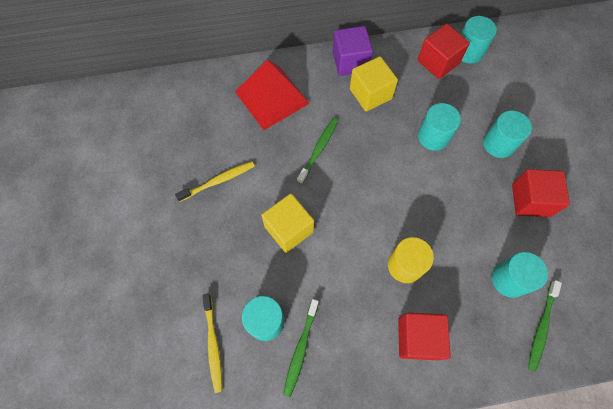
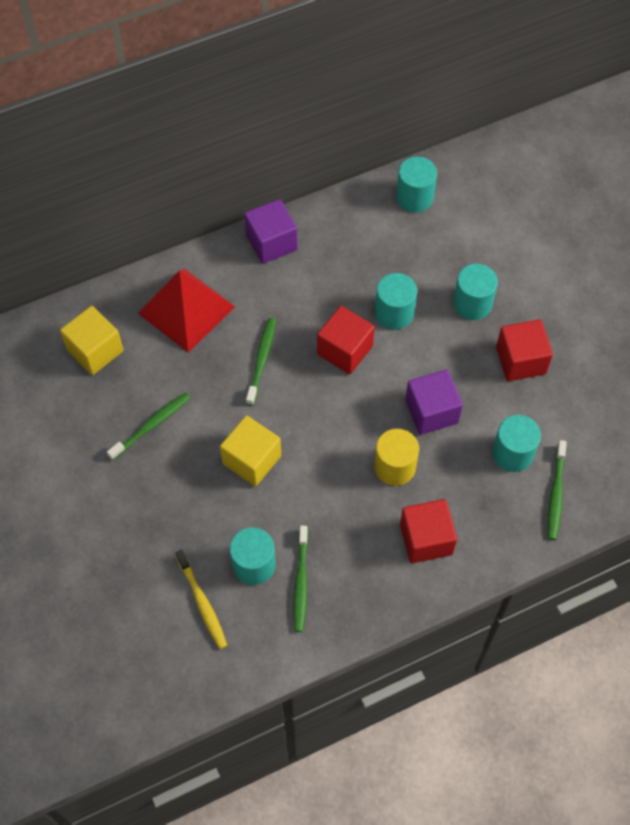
camera: 15 degrees left, 5 degrees down
(218, 181) = (151, 425): yellow toothbrush -> green toothbrush
(370, 94) = (307, 278): yellow cube -> yellow cube (95, 350)
(438, 62) = (380, 219): red cube -> red cube (344, 350)
(446, 225) = (431, 411): none -> purple cube

